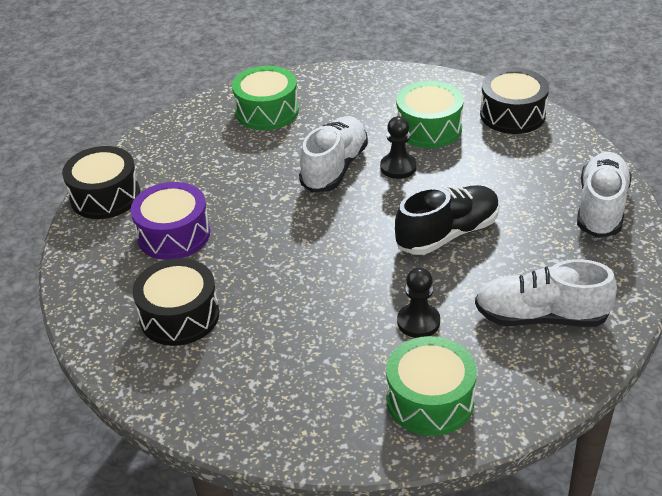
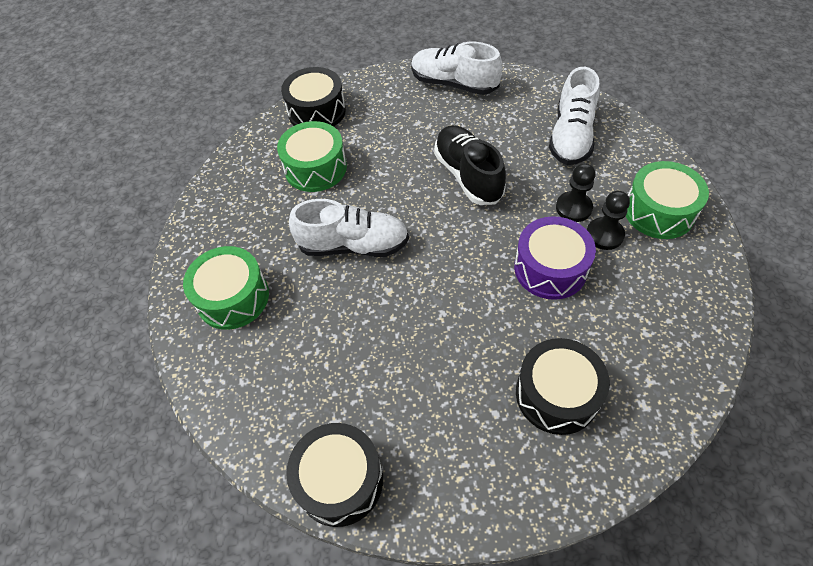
camera: 80 degrees left, 15 degrees up
(173, 234) = (428, 399): purple drum -> purple drum (550, 268)
(334, 168) = (353, 245): white shoe -> white shoe turned 150 degrees clockwise
(398, 167) = (367, 197): black pawn -> black pawn (604, 235)

